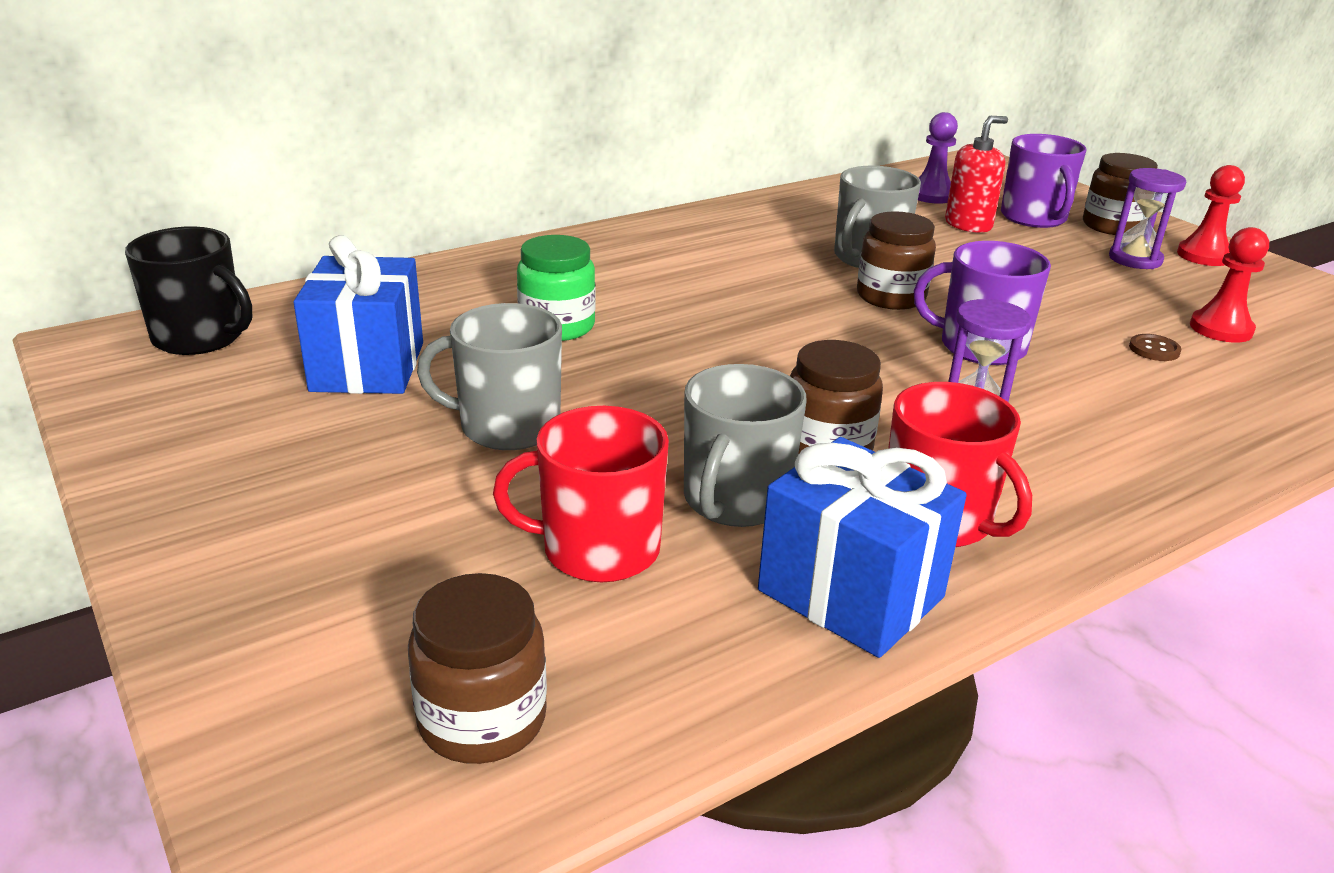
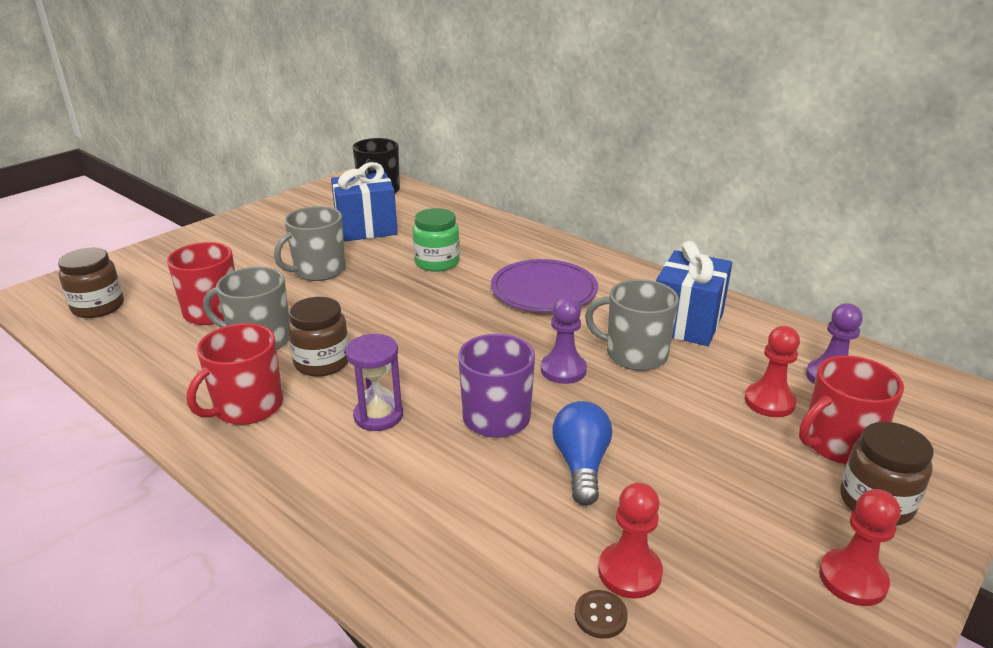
camera: 75 degrees right, 0 degrees up
(507, 426) = (318, 270): grey mug -> grey mug turned 120 degrees counterclockwise
(694, 274) = (544, 290): none -> purple plate
(851, 593) = (175, 382): blue gift -> blue gift (687, 323)
(891, 297) = (563, 370): brown jar -> purple pawn
(968, 225) = (769, 402): red soap dispenser -> red pawn
(1034, 218) = (838, 443): purple mug -> red mug
(1069, 320) = (581, 465): none -> blue light bulb
(1135, 259) = (782, 516): purple hourglass -> none
(1154, 349) = (547, 517): brown button -> brown button (600, 615)

